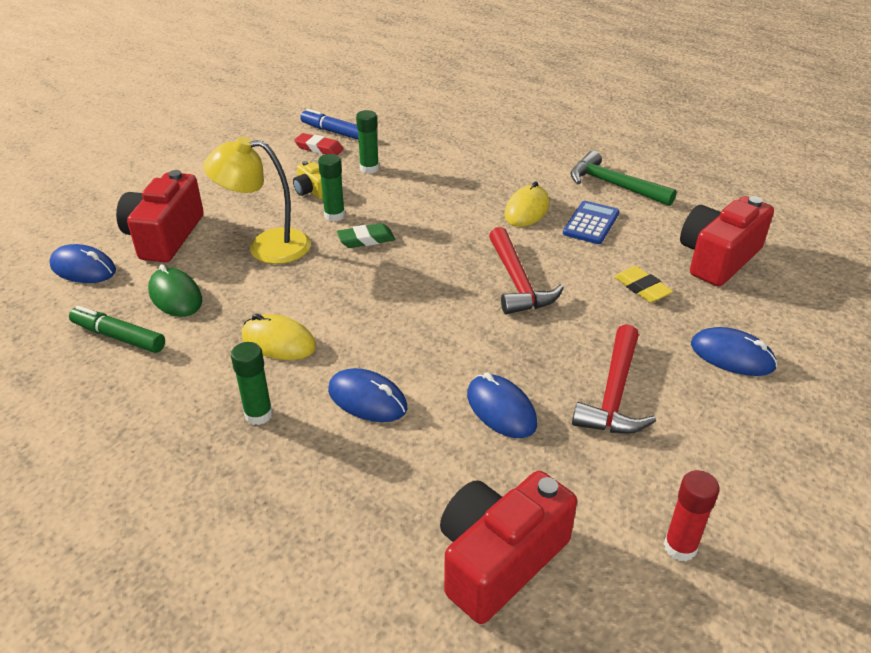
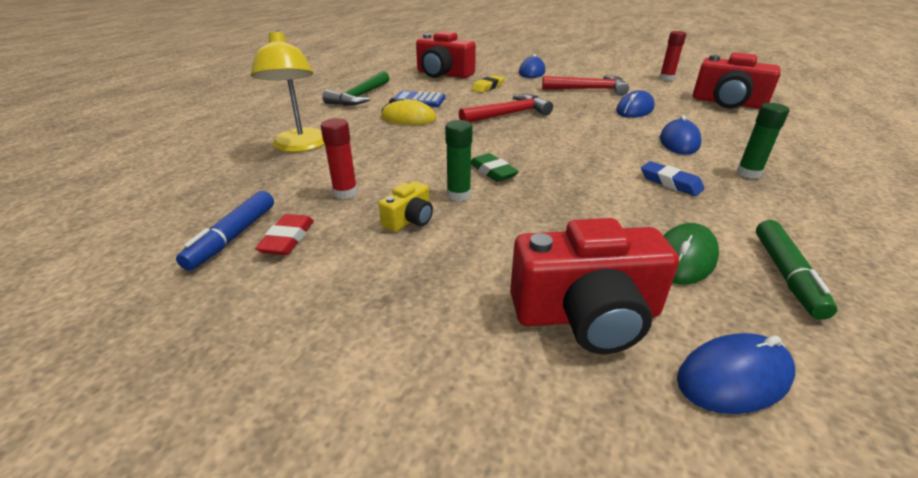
camera: 105 degrees left, 5 degrees down
(83, 268) = (734, 377): blue mouse -> blue mouse turned 60 degrees clockwise
(266, 246) = (544, 223): yellow lamp -> yellow lamp (300, 146)
(278, 342) = (670, 183): yellow mouse -> blue eraser
(369, 168) = (345, 193): green glue stick -> red glue stick

